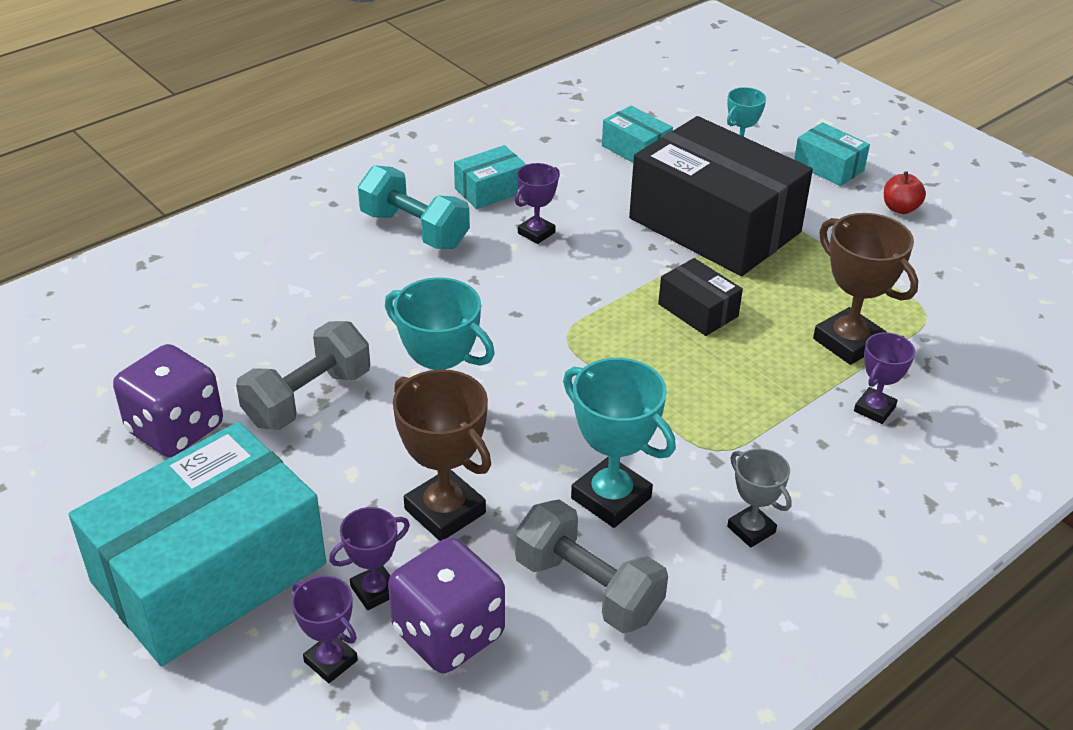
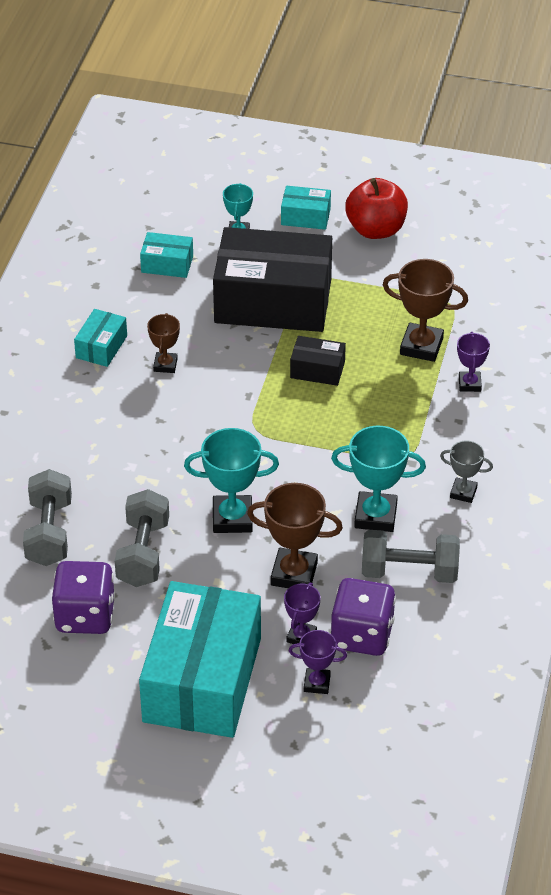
camera: 35 degrees left, 5 degrees up
(241, 329) = (49, 533): none -> grey dumbbell
(414, 230) = (82, 404): turquoise dumbbell -> none
(536, 233) = (165, 365): purple trophy -> brown trophy
(900, 208) = (376, 229): red apple -> red apple, size x1.98

